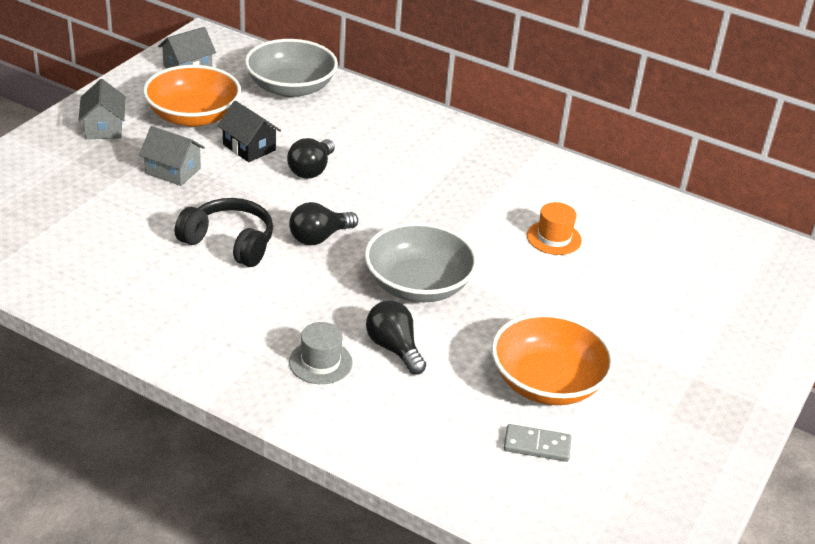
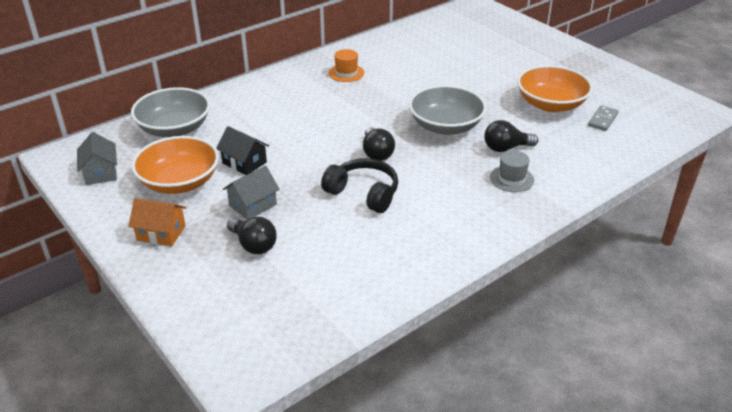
camera: 65 degrees left, 0 degrees up
(104, 128) = (161, 233): grey house -> orange house
(229, 242) = (363, 193): black headphones -> black headphones turned 75 degrees clockwise
(249, 147) = (244, 163): black house -> black house turned 60 degrees clockwise
(311, 170) = (292, 141): black light bulb -> black light bulb (253, 245)
(554, 238) = (418, 70): orange hat -> orange hat (346, 73)

